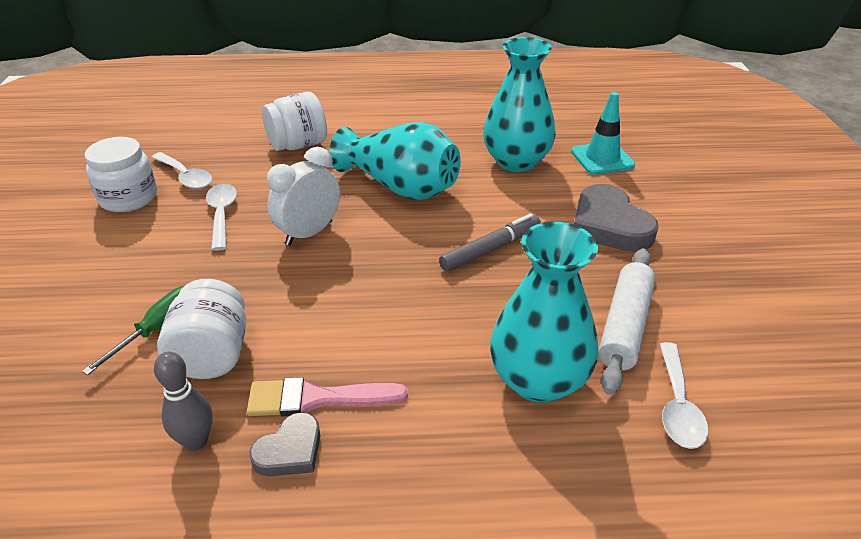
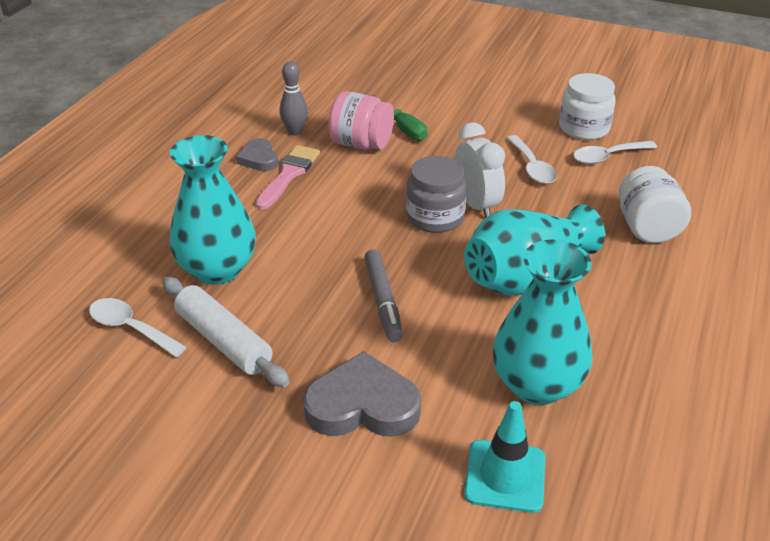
camera: 115 degrees right, 0 degrees up
(212, 355) = (361, 144): white jar -> pink jar
(222, 215) = (532, 167): white spoon -> white spoon turned 60 degrees clockwise
(345, 253) = (435, 217): none -> grey jar

